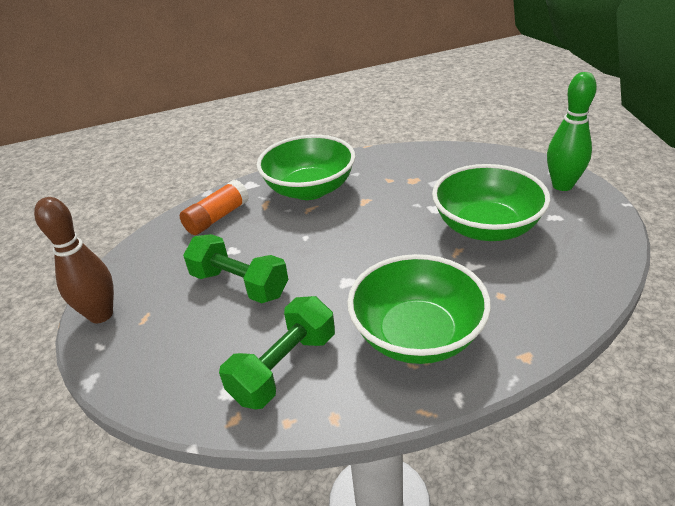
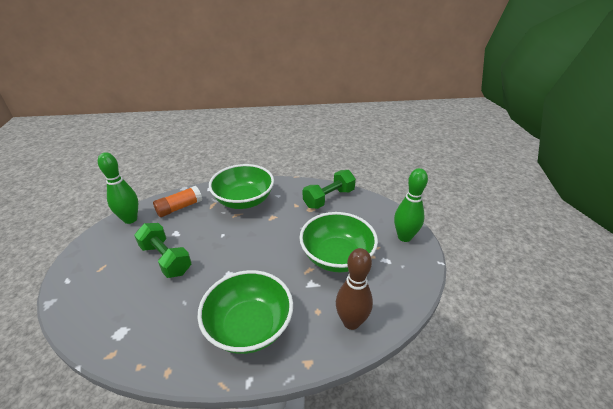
camera: 10 degrees right, 0 degrees up
(101, 315) = (79, 259): brown bowling pin -> brown bowling pin (351, 322)
(149, 248) = (130, 219): none -> green bowling pin
(284, 367) = (158, 326): green dumbbell -> green dumbbell (329, 198)

